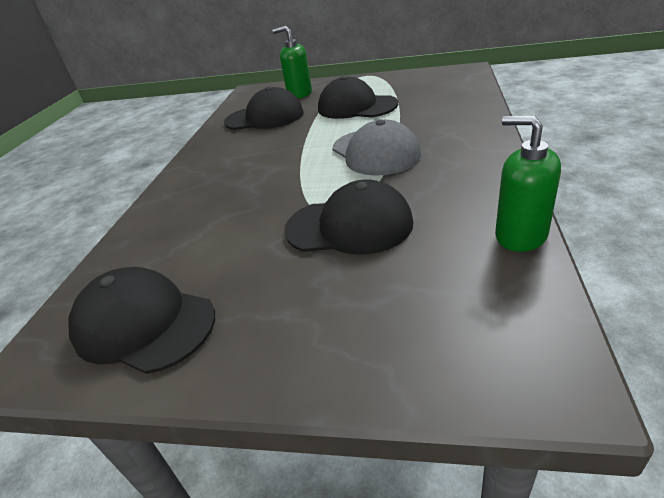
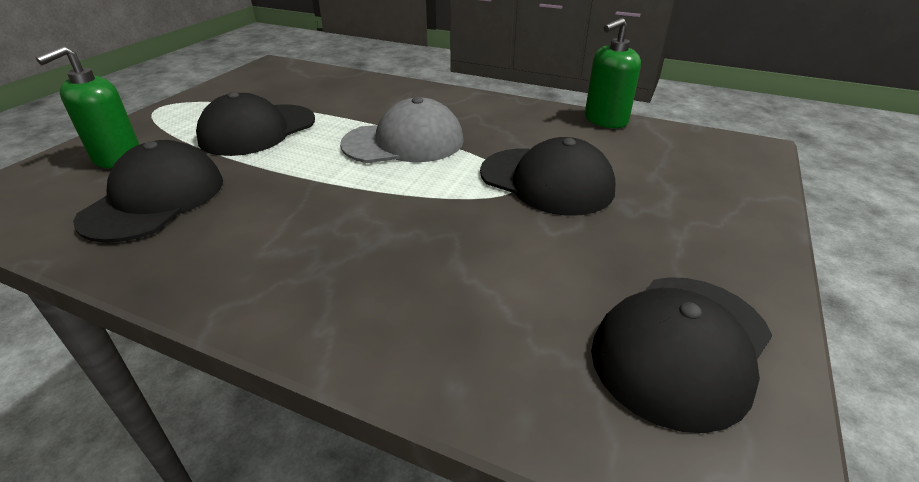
camera: 80 degrees left, 0 degrees up
(349, 226) = (546, 181): black cap -> black cap turned 105 degrees clockwise

